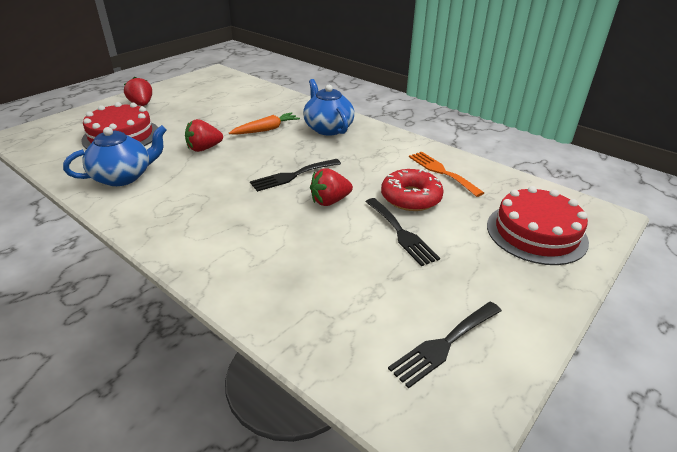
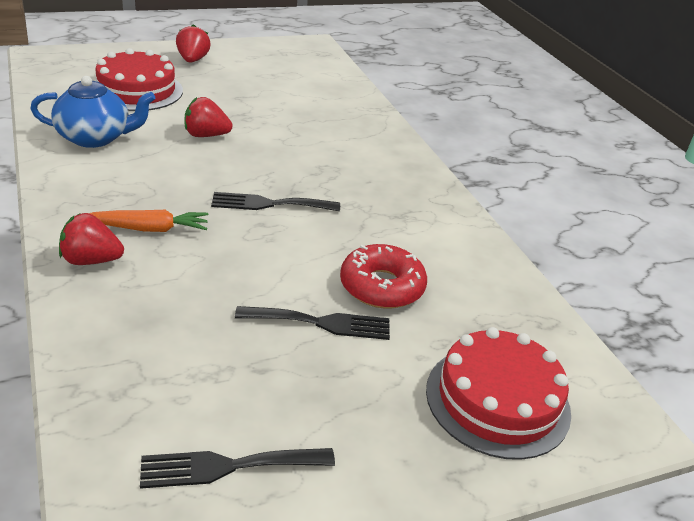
camera: 25 degrees right, 0 degrees up
(266, 130) = (297, 137): orange carrot -> orange carrot (148, 229)
(328, 128) = (374, 161): blue teapot -> none
(330, 201) = (279, 250): red strawberry -> red strawberry (91, 260)
(401, 233) = (321, 323): black fork -> black fork turned 90 degrees counterclockwise
(441, 172) = (460, 271): orange fork -> none

